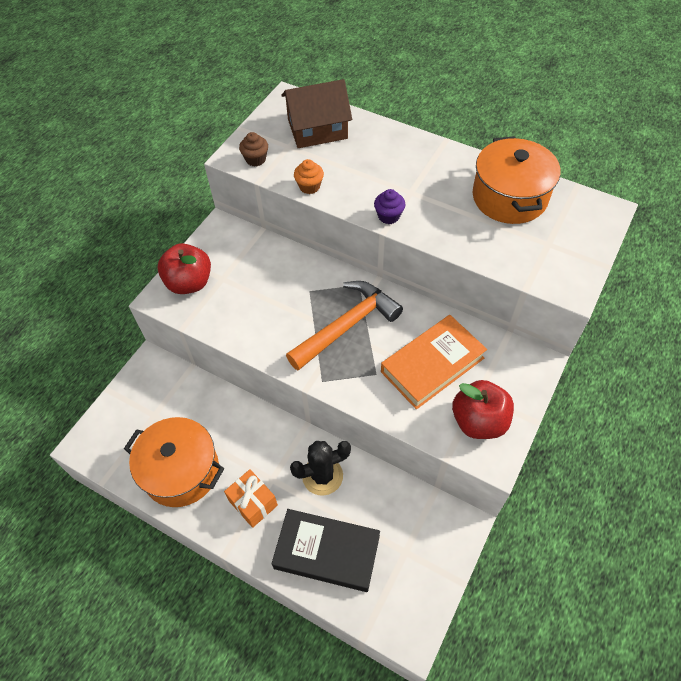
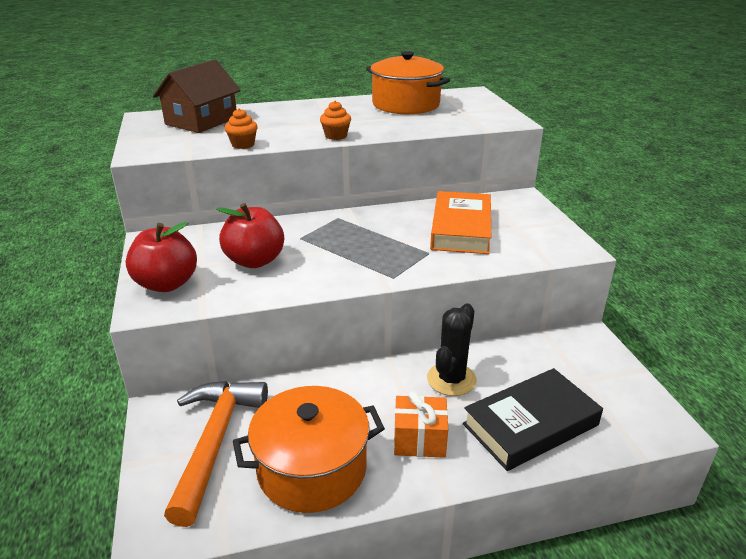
camera: 45 degrees left, 25 degrees down
(255, 159) = (165, 148): brown cupcake -> none
(347, 326) = (364, 240): orange hammer -> orange hammer (215, 442)
(388, 216) = (336, 136): purple cupcake -> orange cupcake
(479, 421) = (538, 238): red apple -> red apple (255, 261)

